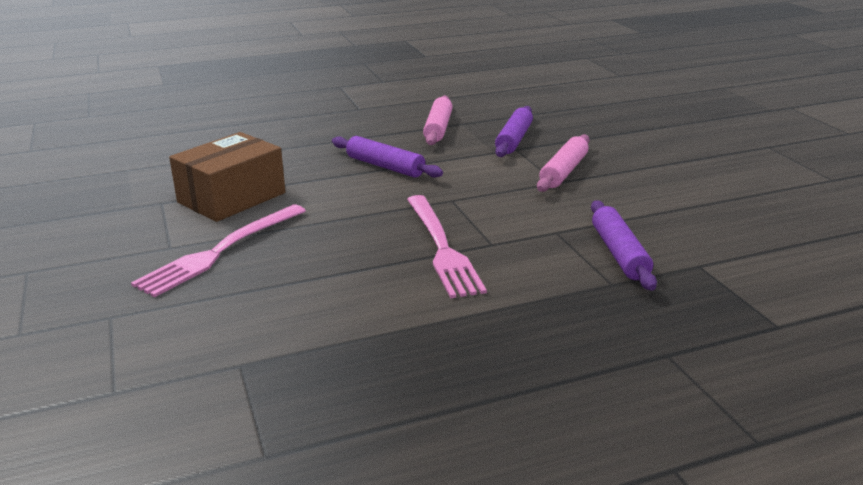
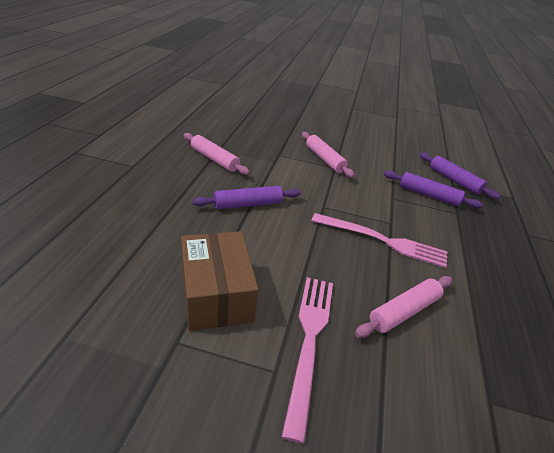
camera: 60 degrees left, 10 degrees up
(221, 251) = (309, 341): pink fork -> pink fork turned 150 degrees counterclockwise
(325, 287) = (403, 311): none -> pink rolling pin
(514, 140) = (266, 149): purple rolling pin -> purple rolling pin (454, 180)

